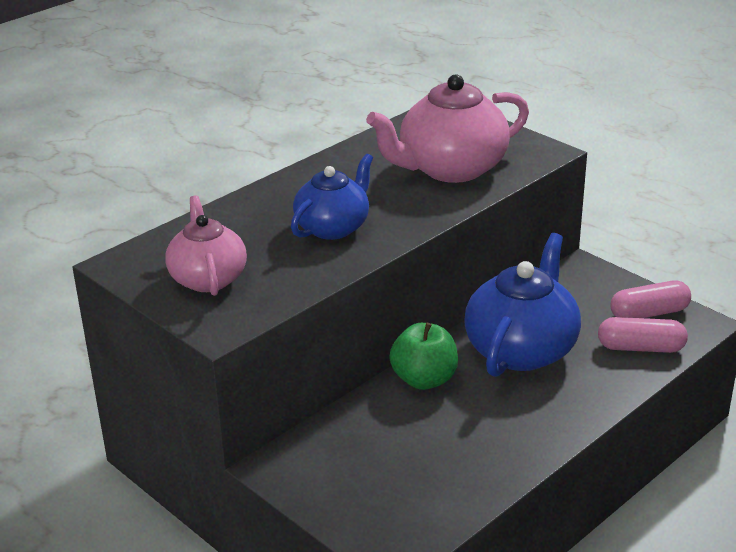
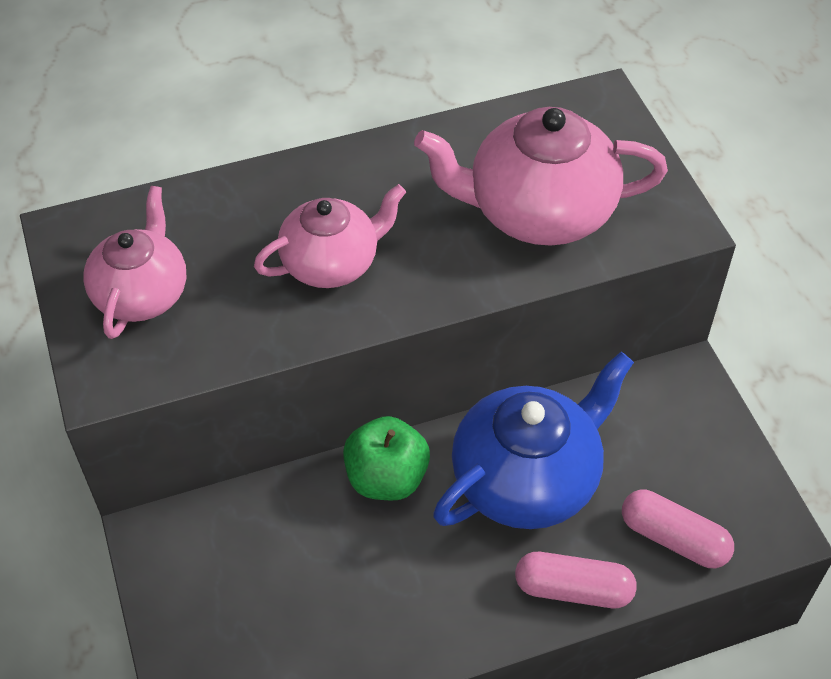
camera: 25 degrees right, 20 degrees up
(333, 227) = (332, 263): blue teapot -> pink teapot
(649, 313) = (722, 486): pink capsule -> pink capsule (573, 589)

